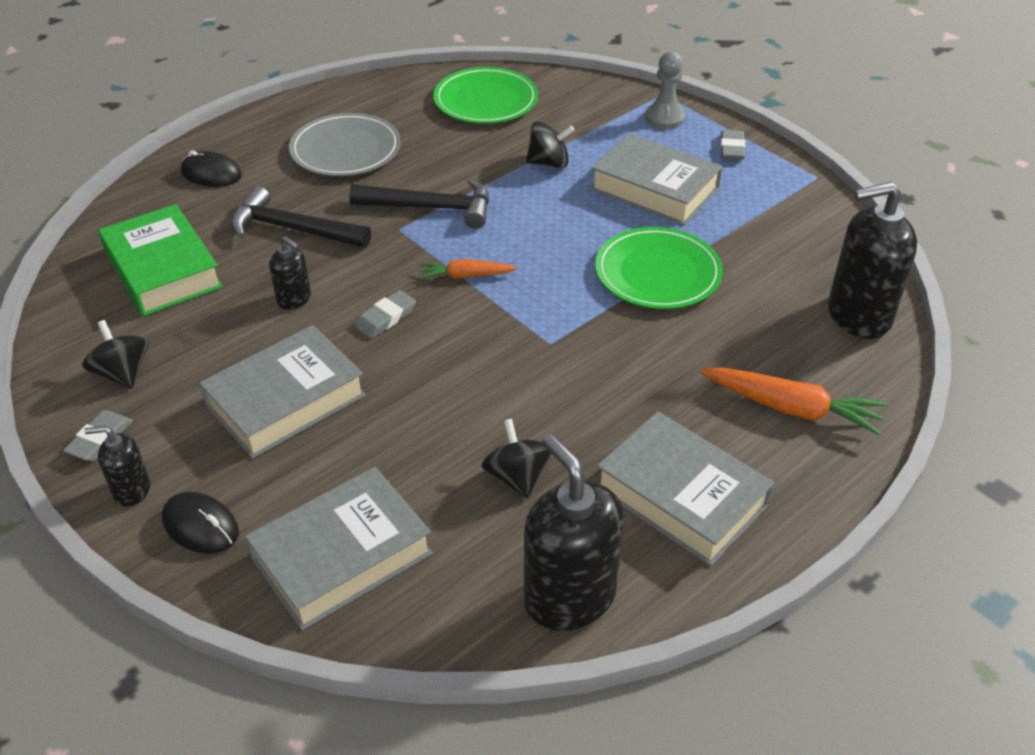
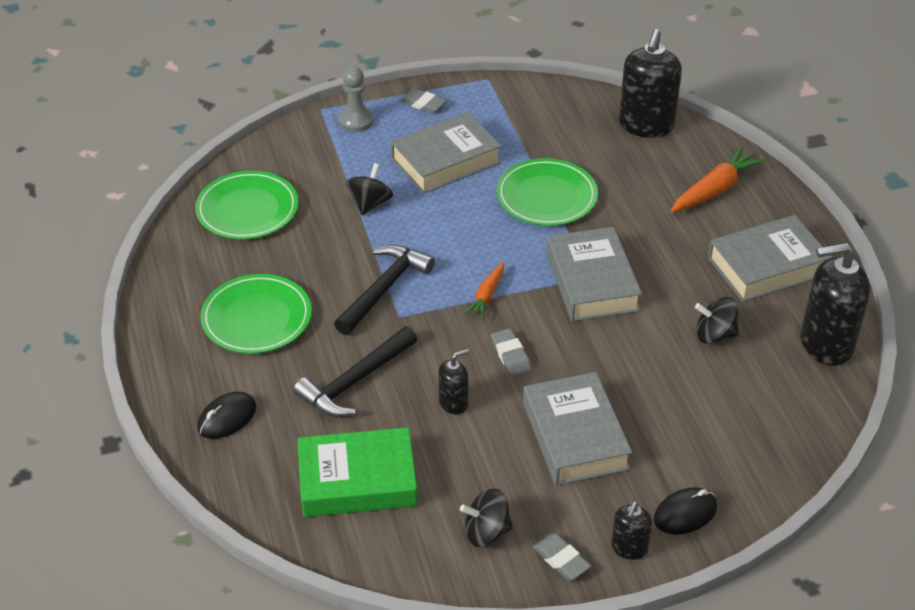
camera: 65 degrees left, 0 degrees up
(341, 556) = (746, 443): grey book -> grey book (591, 282)
(345, 150) = (256, 318): grey plate -> green plate

